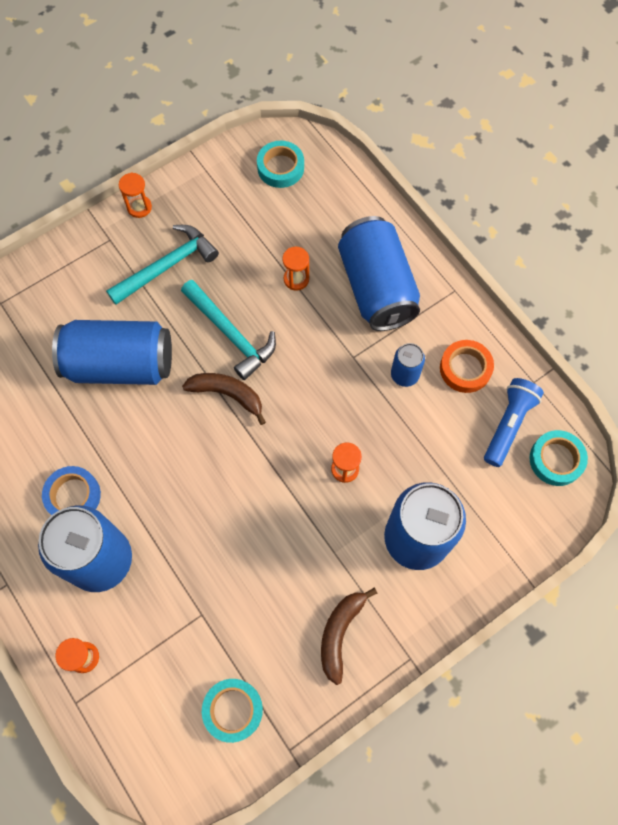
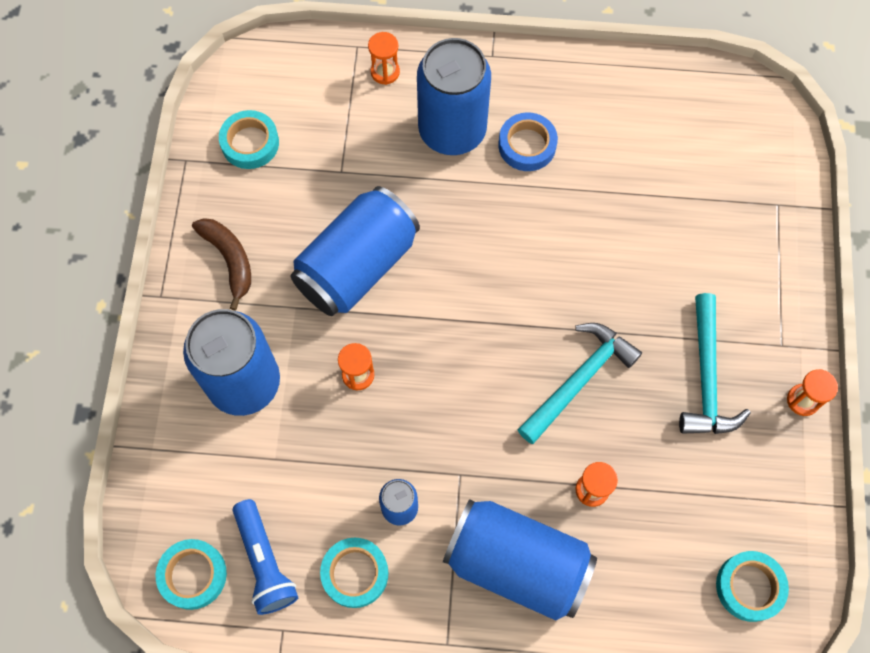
camera: 130 degrees right, 0 degrees up
(120, 364) = (626, 262): blue can -> blue can (357, 265)
(227, 394) = (517, 331): brown banana -> none
(231, 334) = (579, 380): turquoise hammer -> turquoise hammer turned 135 degrees clockwise
(465, 368) = (355, 573): orange tape -> turquoise tape

